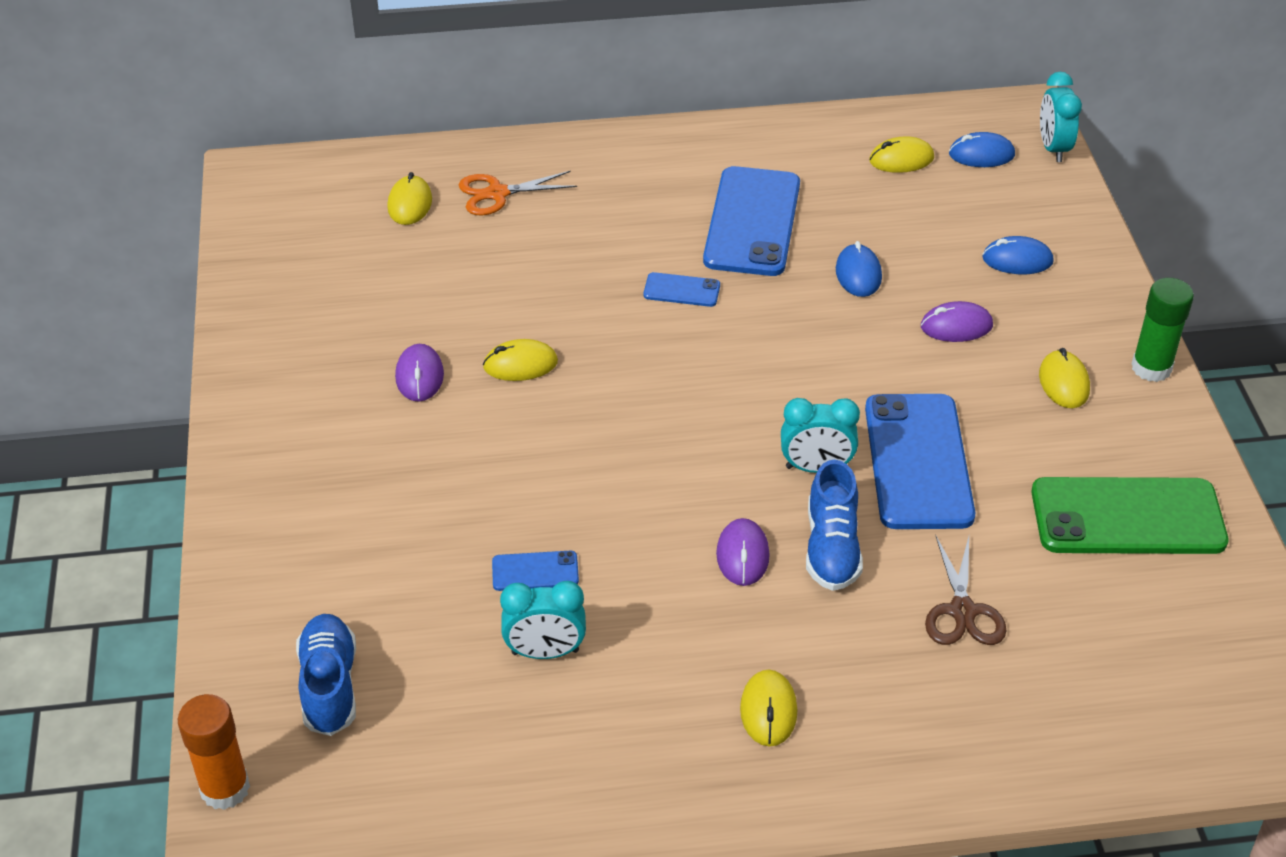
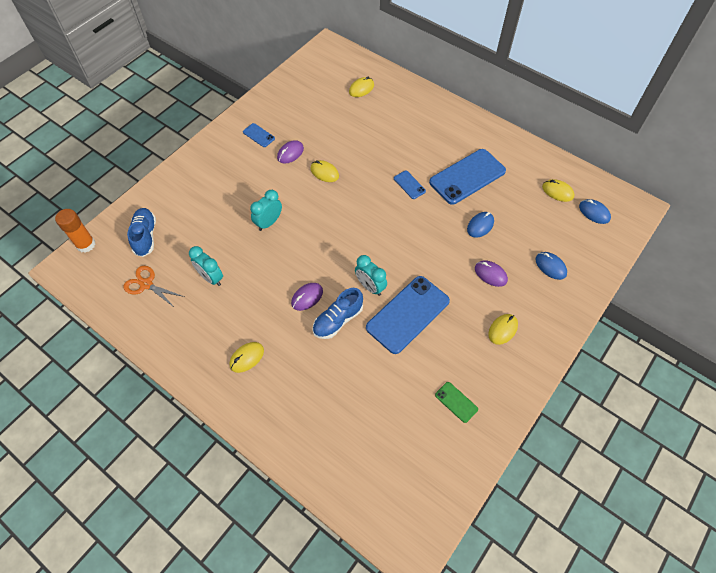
camera: 45 degrees right, 15 degrees up
(329, 686) = (145, 236): blue shoe -> blue shoe turned 45 degrees counterclockwise
(497, 193) = (393, 104): orange scissors -> orange scissors (146, 284)
(535, 571) = (241, 248): blue phone -> blue phone (259, 135)
(962, 611) = (350, 382): brown scissors -> none
(1053, 148) = (629, 231): turquoise clock -> turquoise clock (269, 222)
(1127, 517) = (456, 402): green phone -> green phone, size x0.45
(1151, 368) = (547, 353): green glue stick -> none

